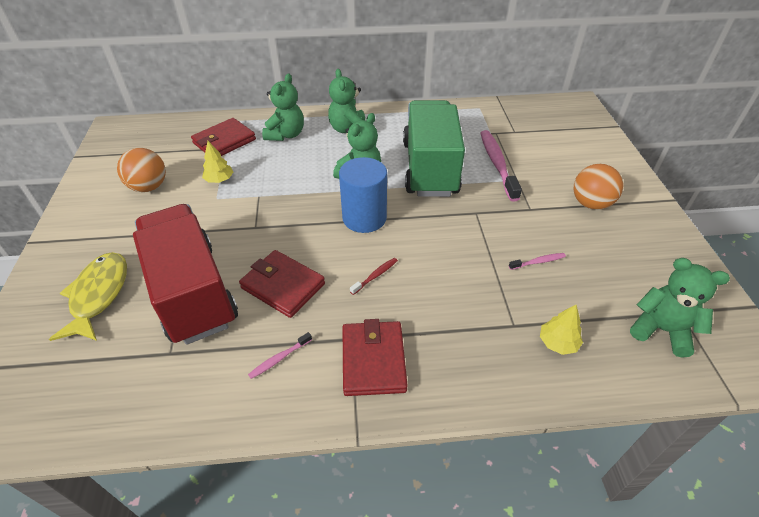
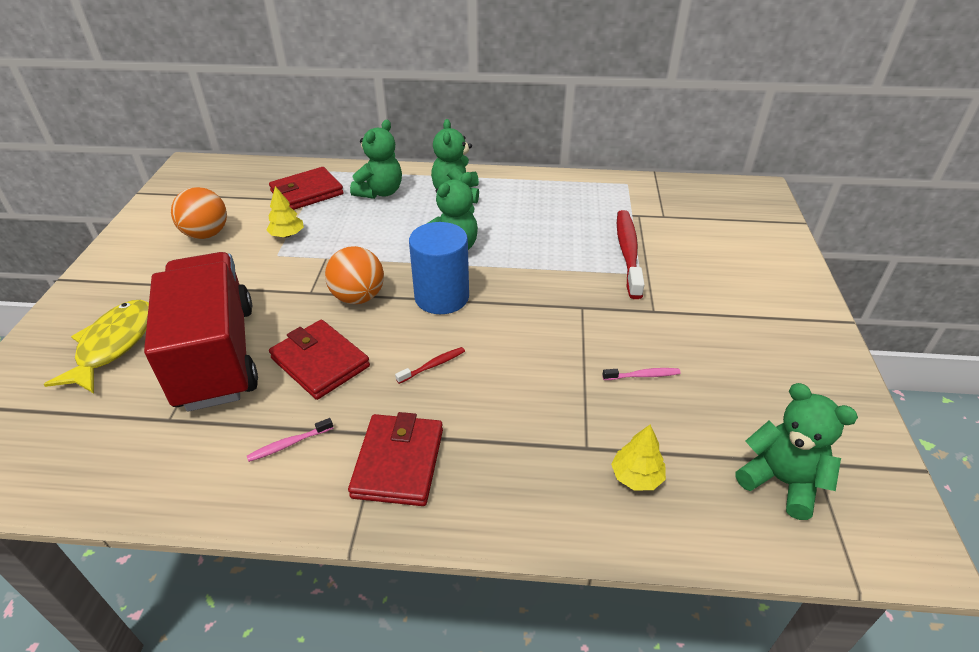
camera: 10 degrees right, 5 degrees down
(429, 168) = (541, 248): green truck -> none
(497, 164) = (628, 252): pink toothbrush -> red toothbrush
(590, 204) = (735, 314): orange ball -> orange ball (358, 297)

